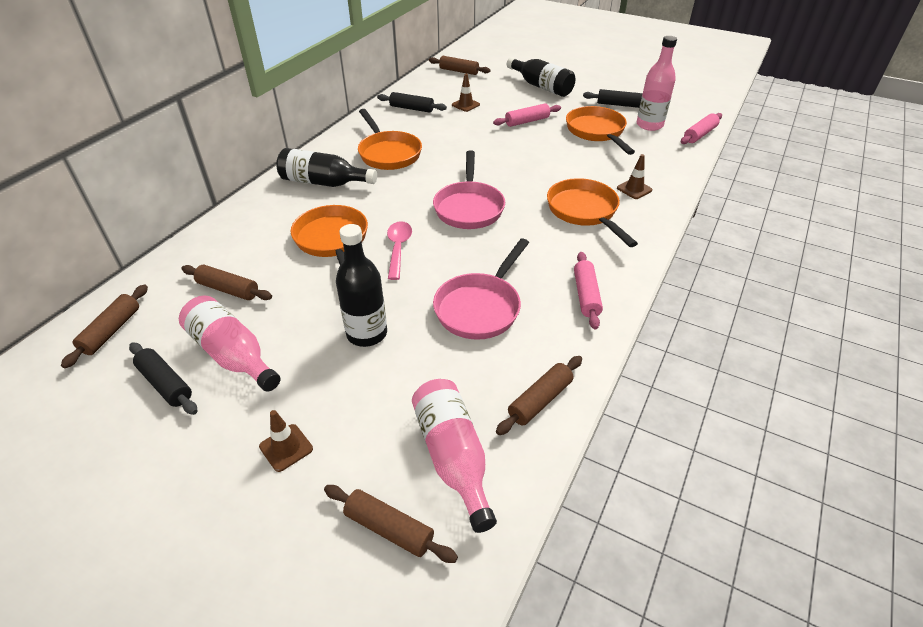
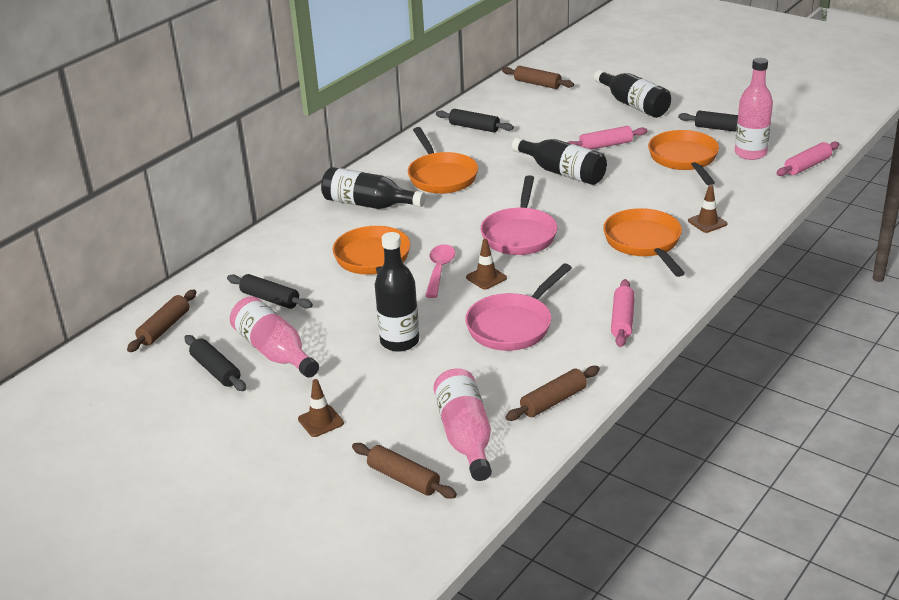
camera: 10 degrees right, 10 degrees down
(228, 289) = (270, 299): brown rolling pin -> black rolling pin
(465, 105) = (537, 124): brown traffic cone -> brown traffic cone (486, 278)
(496, 146) = (562, 172): none -> black bottle

